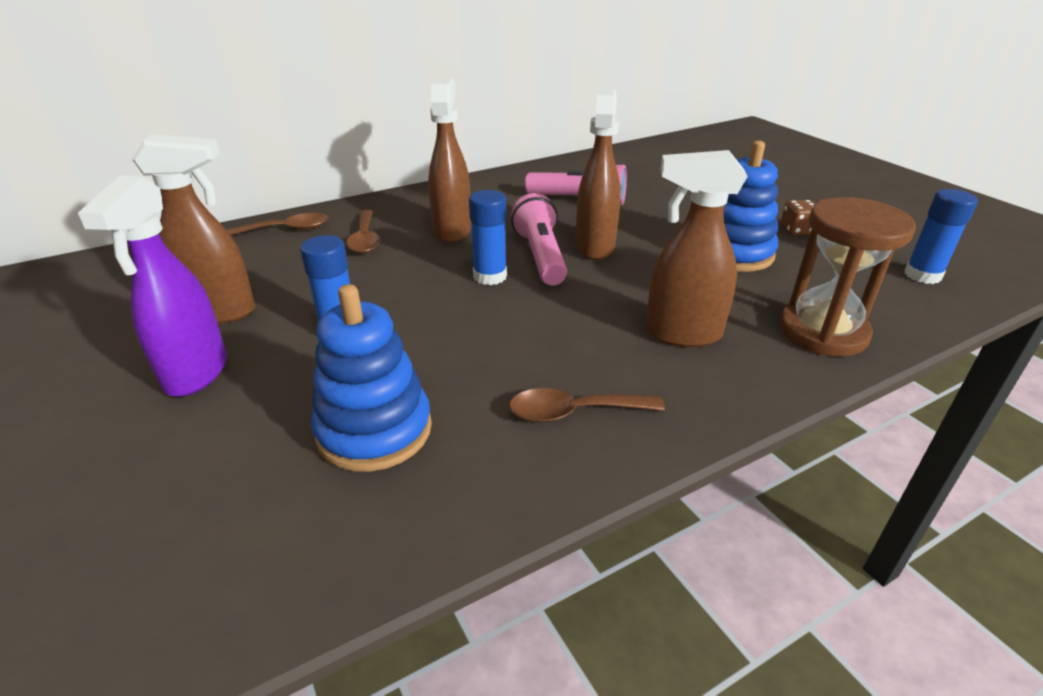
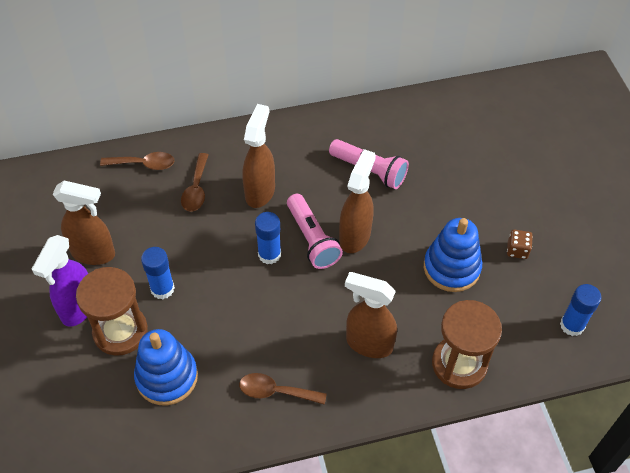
camera: 15 degrees right, 20 degrees up
(276, 388) = (120, 331): none -> brown hourglass
(541, 256) = (312, 239): pink flashlight -> pink flashlight turned 150 degrees clockwise

